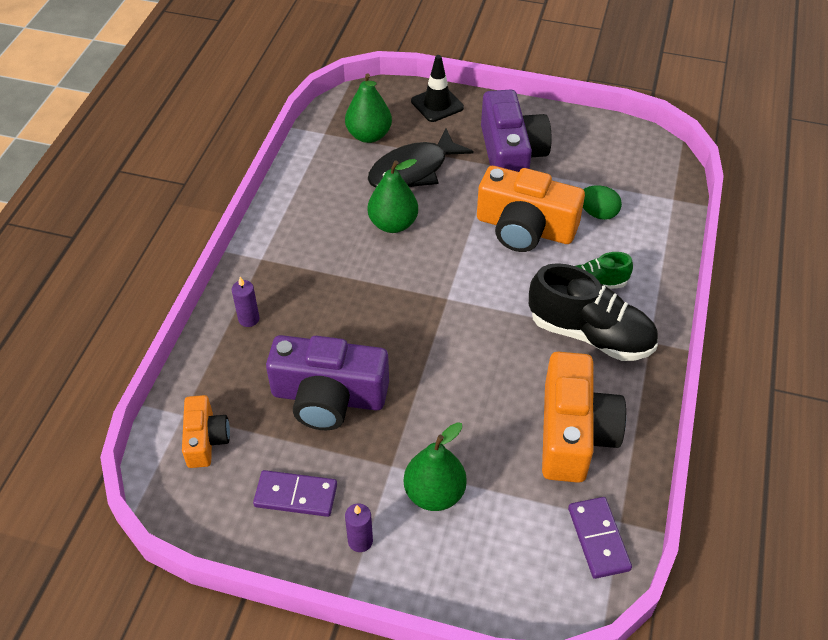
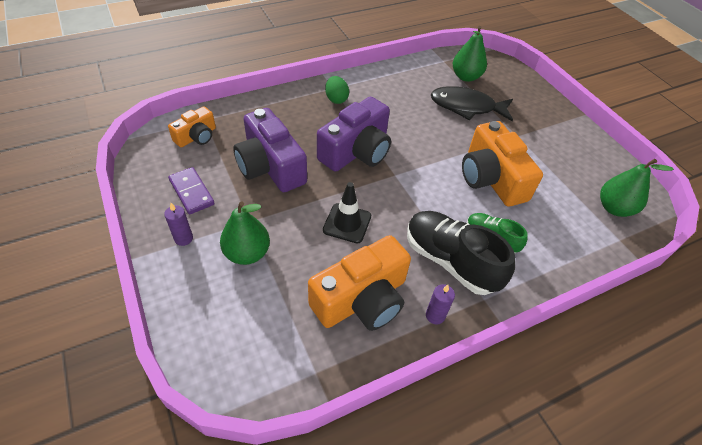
camera: 45 degrees right, 0 degrees up
(249, 319) = (289, 107): purple candle -> purple candle (435, 315)
(393, 224) = (418, 121): green pear -> green pear (614, 208)
(437, 104) = (526, 88): black traffic cone -> black traffic cone (347, 223)
(511, 155) = (537, 139): purple camera -> purple camera (356, 151)
(590, 334) = (450, 261): black shoe -> black shoe turned 150 degrees clockwise
(598, 213) = (551, 206): green egg -> green egg (336, 99)
(598, 539) = (289, 367): purple domino -> none

